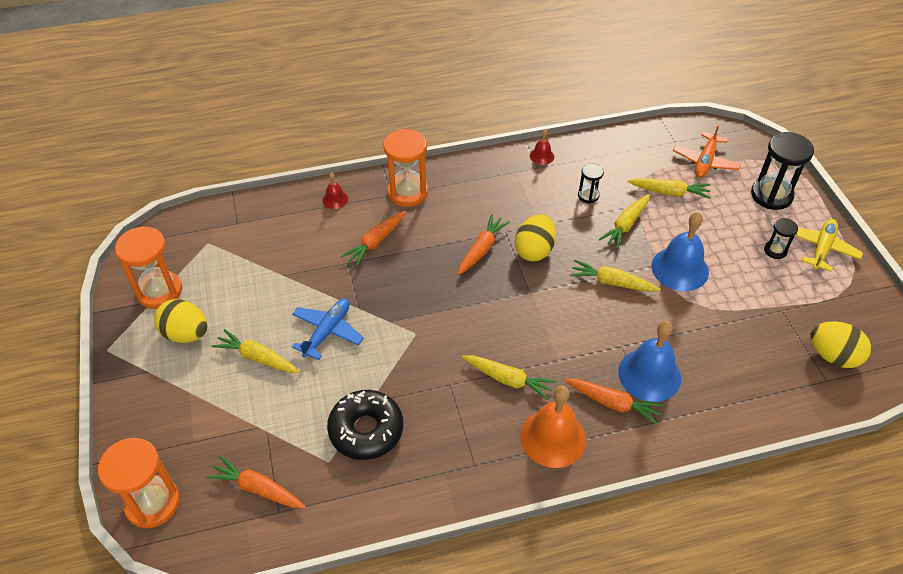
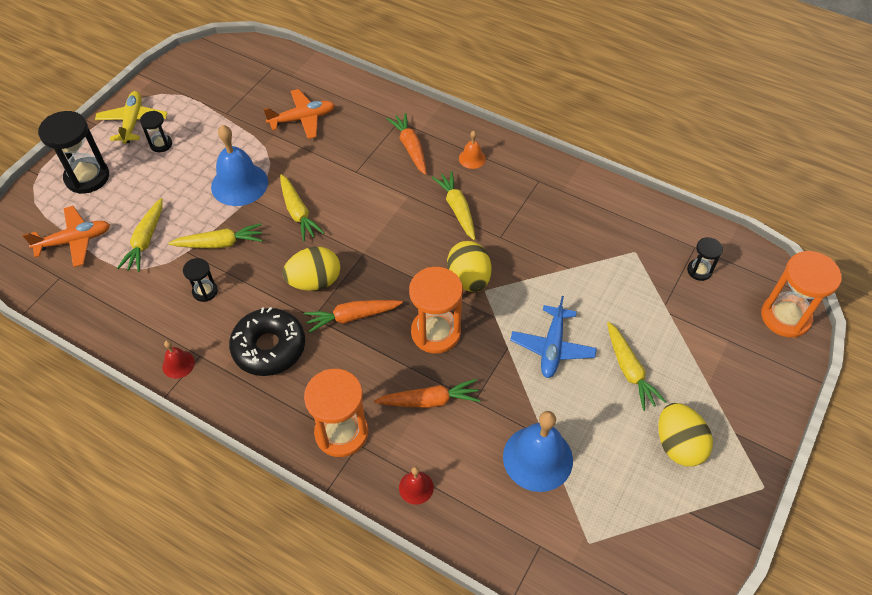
camera: 135 degrees left, 5 degrees up
(159, 291) = (677, 518): orange hourglass -> orange hourglass (436, 332)
(258, 489) = (699, 271): orange carrot -> black hourglass
(327, 332) = (552, 347): blue plane -> blue plane turned 60 degrees counterclockwise
(366, 430) = (590, 252): black donut -> black donut (269, 347)
(553, 438) = (472, 158): orange bell -> orange bell, size x0.49
(649, 375) = (365, 144): blue bell -> blue bell (537, 458)
(669, 192) = (145, 240): yellow carrot -> yellow carrot turned 135 degrees counterclockwise
(726, 354) = (302, 119): none -> orange plane
(821, 249) = (133, 122): yellow plane -> yellow plane turned 105 degrees clockwise
(832, 356) = (246, 73): yellow egg -> yellow egg (469, 279)

